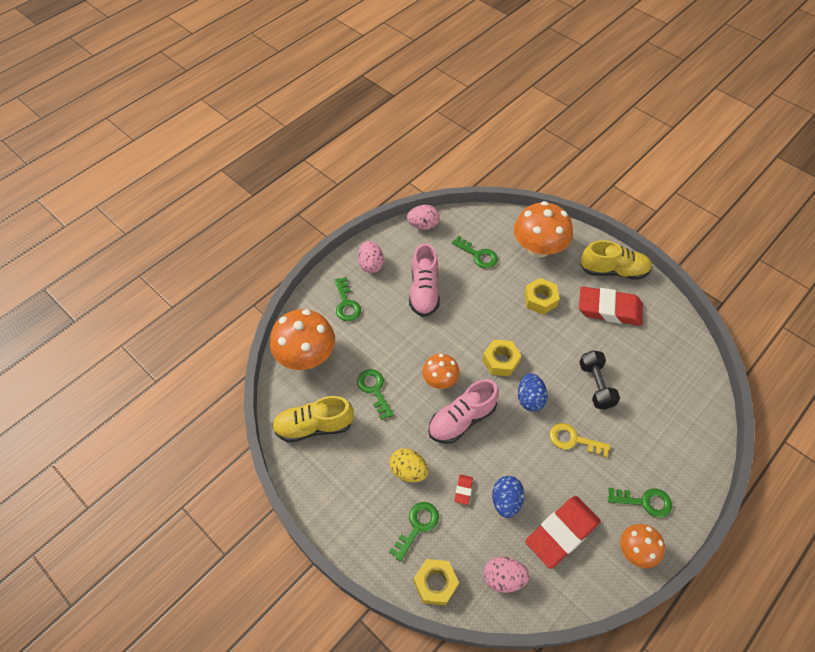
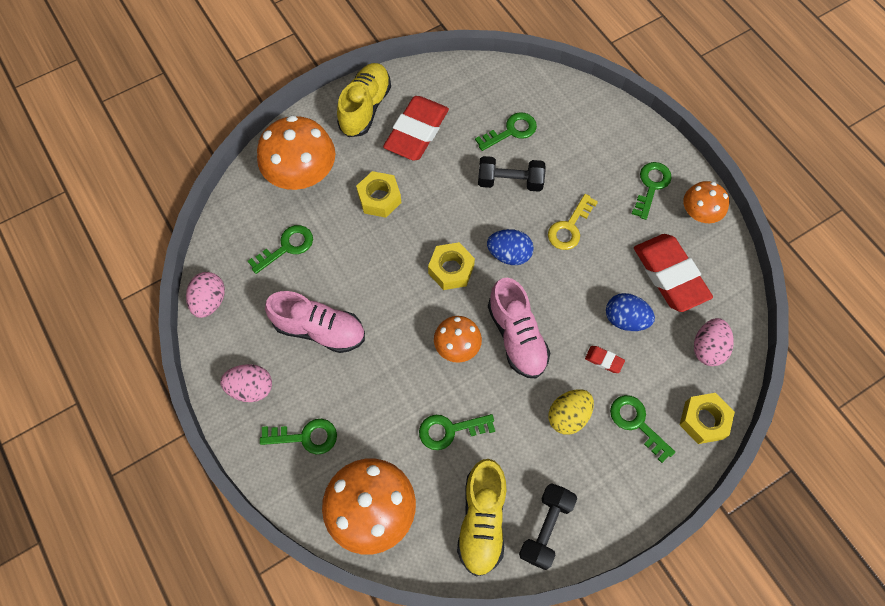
camera: 75 degrees left, 10 degrees up
(317, 472) = (546, 528): none -> black dumbbell
(644, 376) = (511, 131): none -> green key

